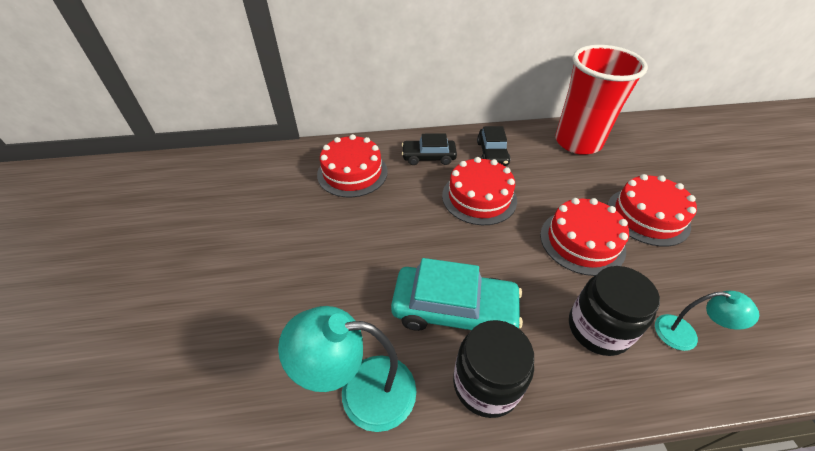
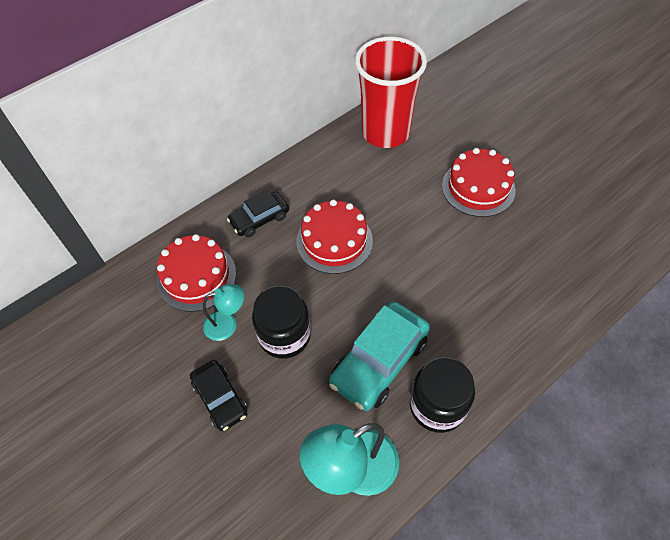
camera: 30 degrees left, 10 degrees up
(454, 310) = (379, 361): turquoise car -> turquoise car turned 150 degrees clockwise
(492, 153) = (317, 184): black car -> black car (220, 398)
(582, 241) = (441, 241): red cake -> none
(598, 328) = (489, 313): black jar -> black jar (284, 335)
(685, 335) = (547, 283): turquoise lamp -> turquoise lamp (227, 324)

